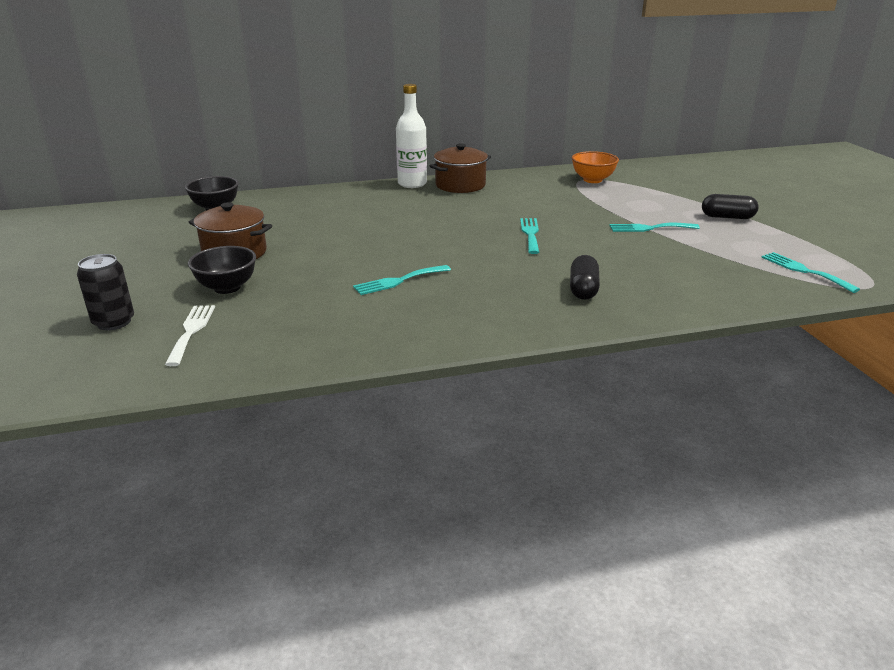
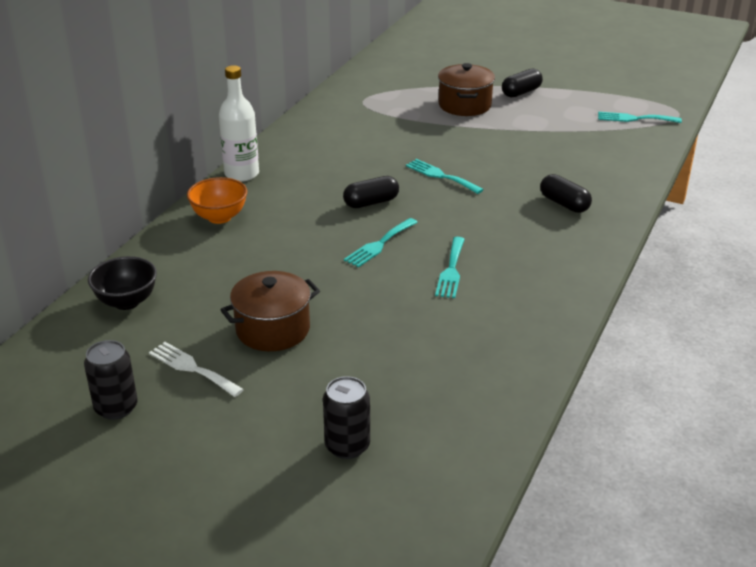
camera: 50 degrees left, 5 degrees up
(97, 243) = (116, 407): none -> black can
(191, 331) = (421, 406): white fork -> white fork (192, 368)
(227, 288) = (351, 359): black bowl -> none
(446, 226) = (371, 202): none -> black capsule
(460, 185) = (285, 154): brown pot -> brown pot (464, 105)
(592, 180) = (371, 97): orange bowl -> orange bowl (219, 217)
(649, 228) = (498, 128): turquoise fork -> turquoise fork (379, 244)

